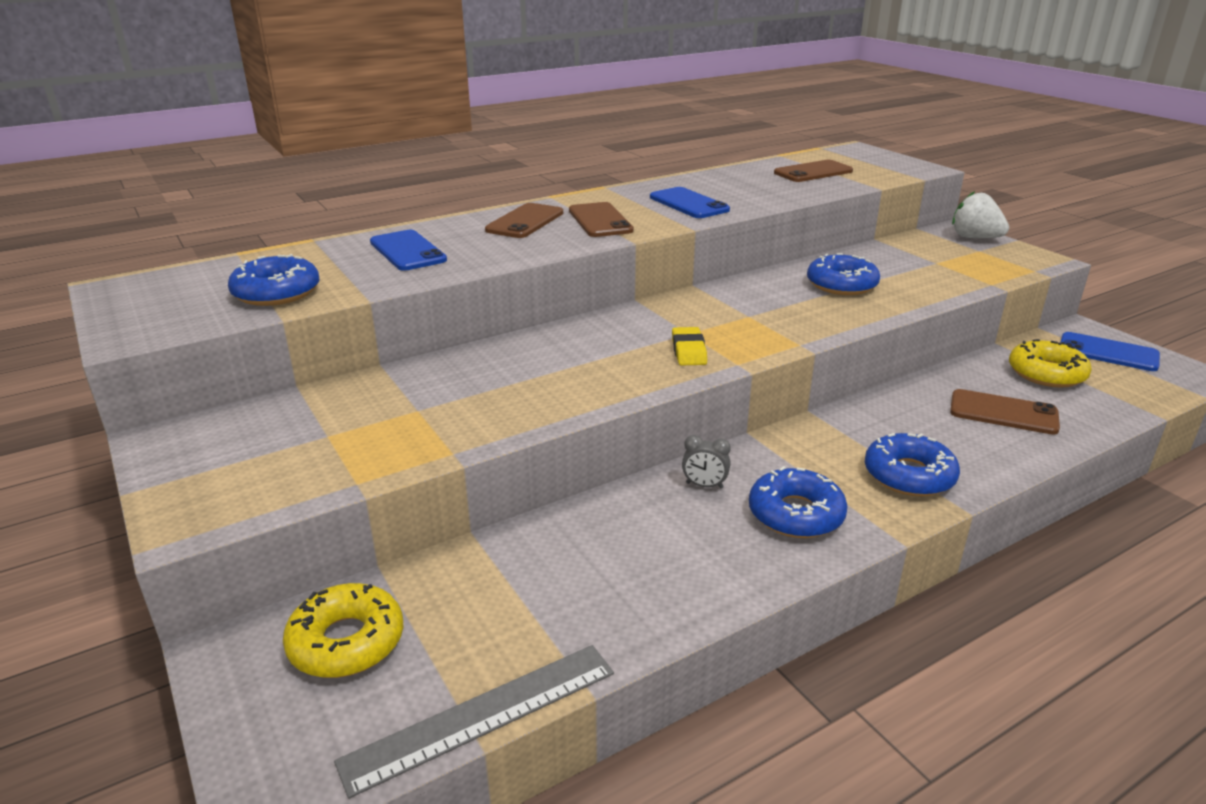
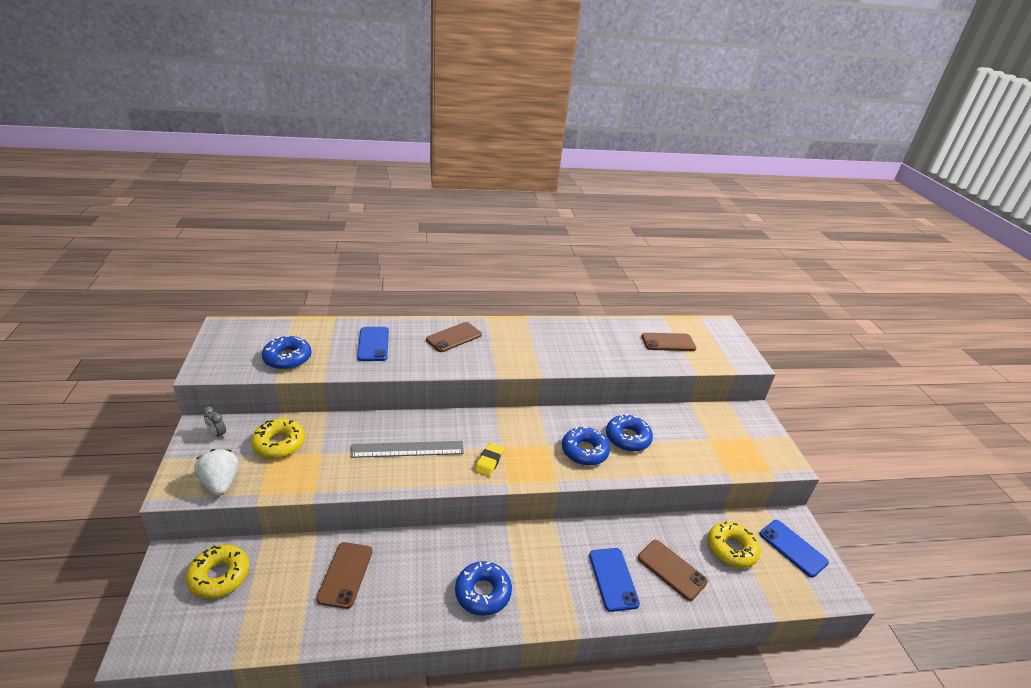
camera: 20 degrees right, 5 degrees up
(332, 418) = (279, 443): none -> yellow donut
(481, 715) = (243, 647): grey ruler -> grey ruler (407, 449)
(600, 220) = (495, 350): brown phone -> brown phone (345, 574)
(688, 204) = (560, 350): blue phone -> blue phone (613, 579)
(704, 485) = (451, 550): grey clock -> grey clock (217, 434)
(909, 475) = (569, 593): blue donut -> blue donut (584, 451)
(974, 238) = (759, 424): white strawberry -> white strawberry (221, 483)

